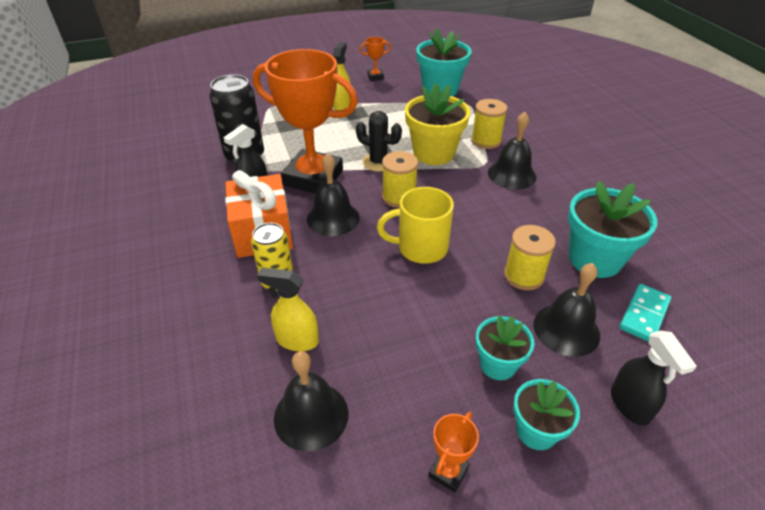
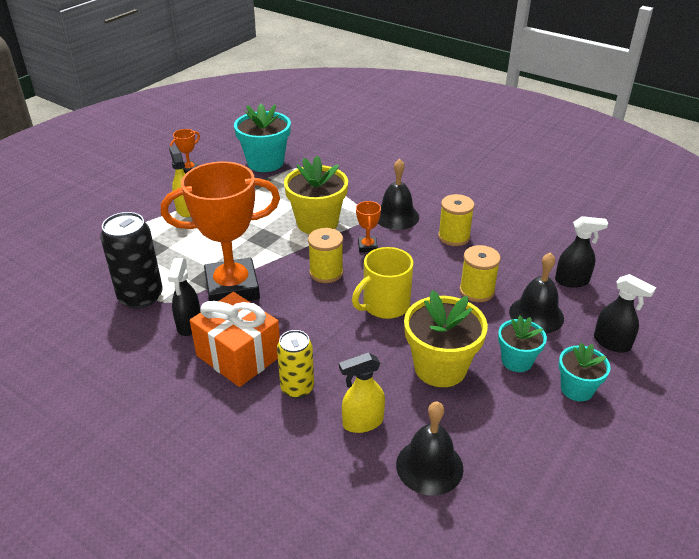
camera: 35 degrees left, 5 degrees down
(333, 218) = (288, 315): black bell -> none
(378, 162) = (277, 250): black cactus -> none
(414, 329) = (440, 367): none -> yellow flower pot
(448, 472) = (551, 445): orange trophy -> orange trophy (367, 247)
(486, 141) = (350, 195): yellow spool -> yellow spool (454, 237)
(594, 259) = (511, 257): turquoise flower pot -> none
(644, 315) = (572, 281): turquoise domino -> black spray bottle

